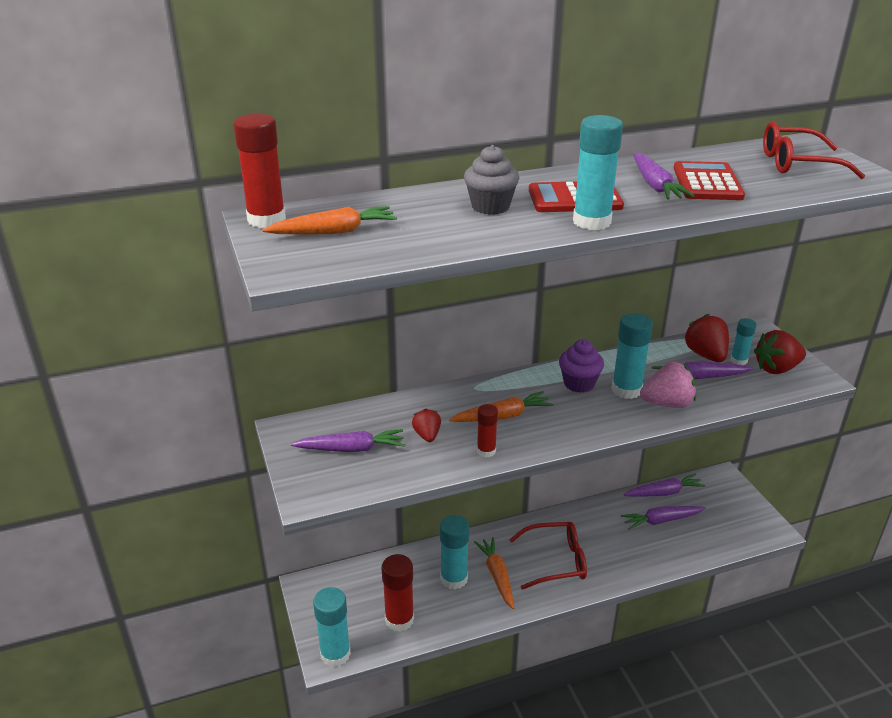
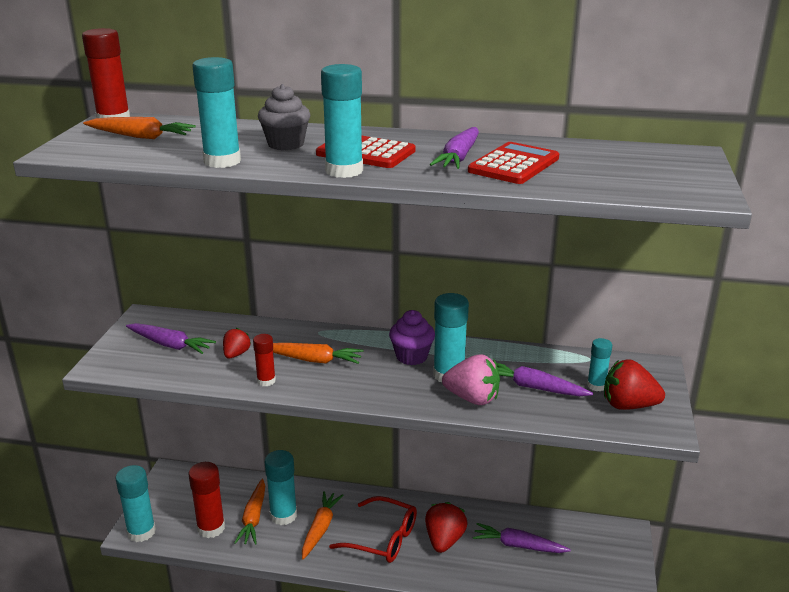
camera: 30 degrees right, 5 degrees down
(429, 593) = (253, 518): none -> orange carrot
(468, 239) = (222, 161): none -> turquoise glue stick
(664, 492) = (547, 522): purple carrot -> none
(705, 355) = (567, 371): red strawberry -> red strawberry (444, 540)
(798, 163) = (644, 168): red glasses -> none

